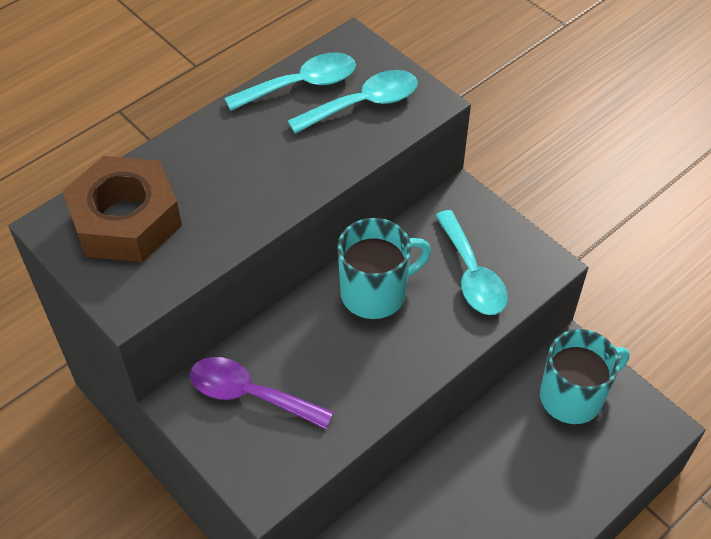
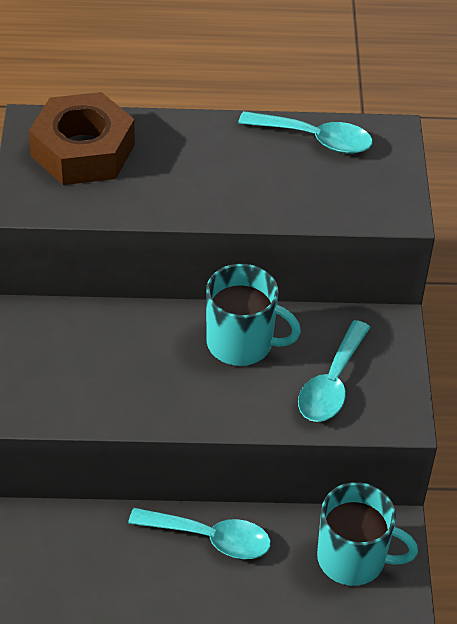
camera: 40 degrees right, 5 degrees down
(249, 394) = (74, 344): purple spoon -> none
(364, 104) = (346, 182): turquoise spoon -> turquoise spoon (210, 538)

